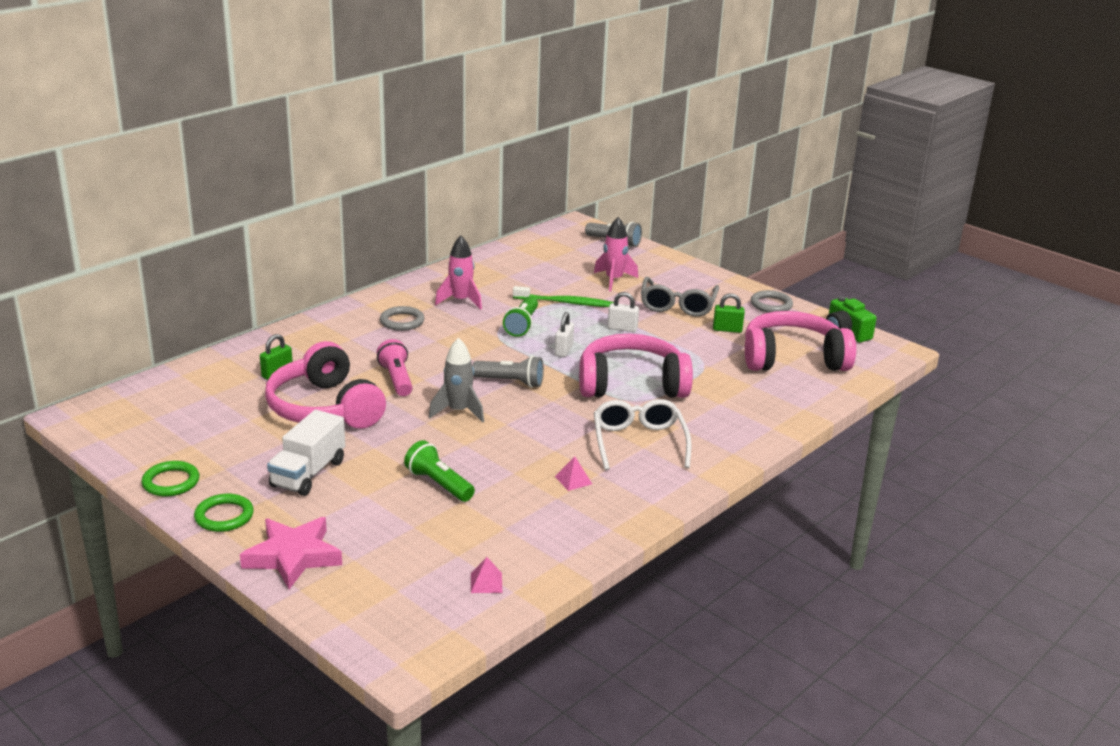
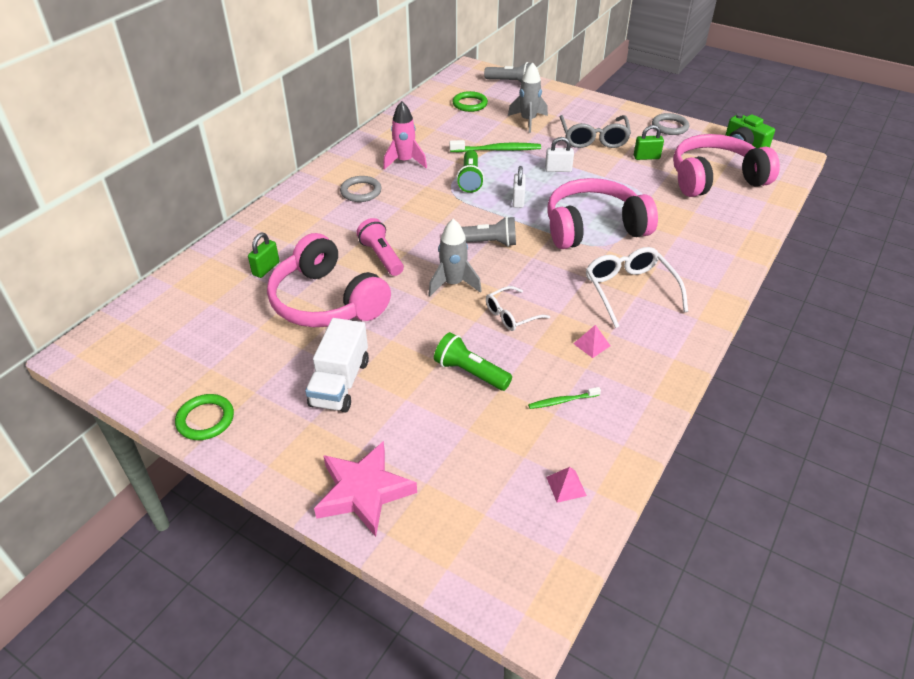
camera: 10 degrees left, 15 degrees up
(224, 516) = (275, 453): green ring -> green ring (470, 104)
(504, 445) = (511, 315): none -> white glasses
(518, 519) = (562, 401): none -> green toothbrush
(614, 280) = (528, 121): pink rocket -> grey rocket

